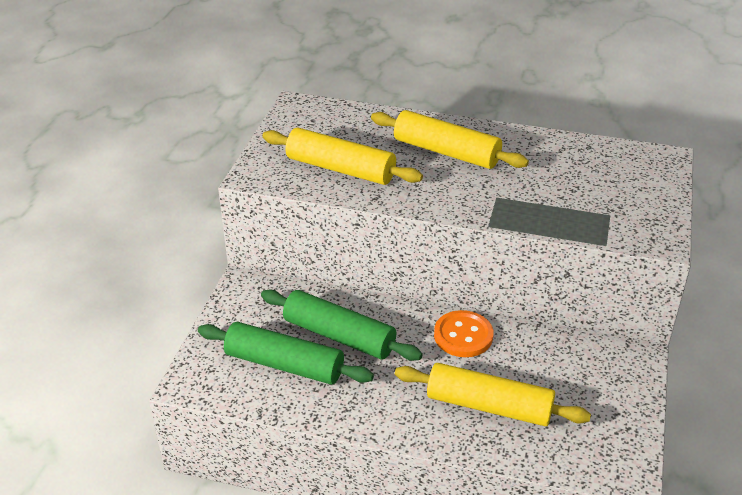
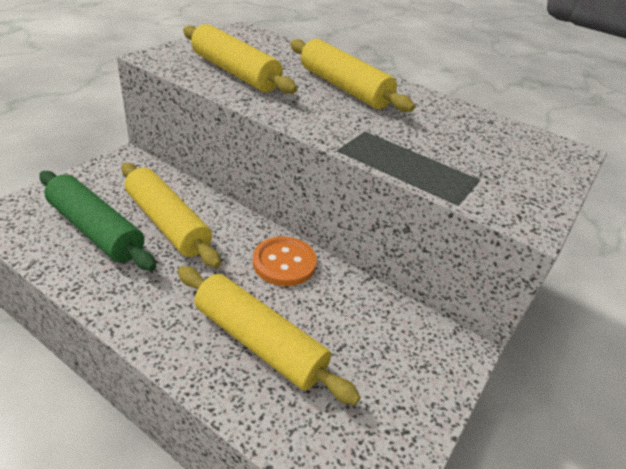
camera: 15 degrees right, 0 degrees up
(339, 335) = (168, 223): green rolling pin -> yellow rolling pin

